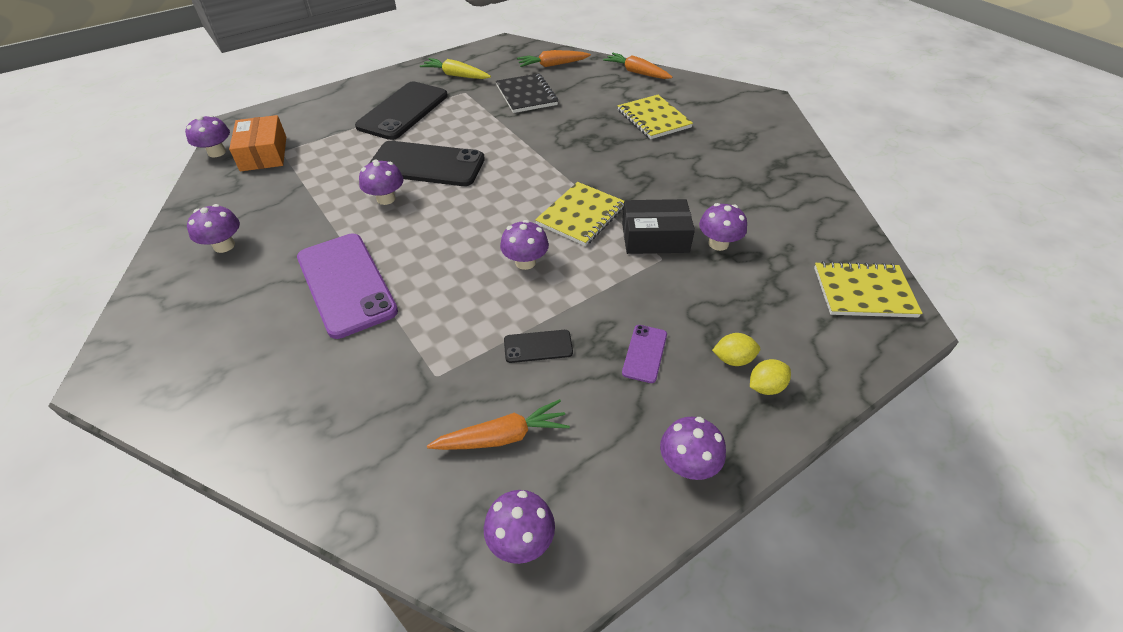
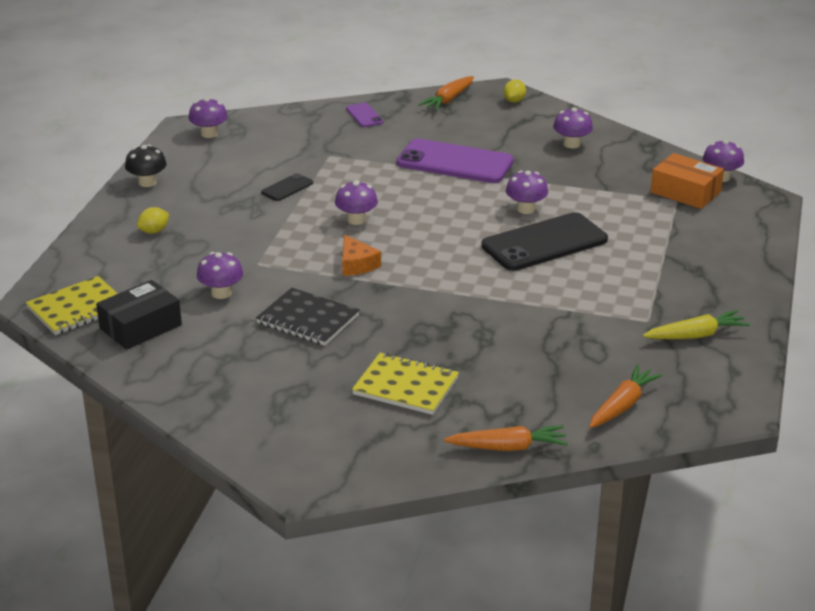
camera: 140 degrees right, 15 degrees down
(403, 111) = (661, 274): black phone -> none
(502, 437) = (260, 153): orange carrot -> orange carrot (448, 100)
(526, 95) = (580, 349): black notebook -> black notebook (307, 319)
(581, 215) = (356, 264): yellow notebook -> orange cheese
(645, 353) = (215, 211): purple phone -> purple phone (364, 115)
(655, 237) = (278, 275): black box -> black box (140, 327)
(687, 464) = (147, 182): purple mushroom -> black mushroom
(765, 387) = (123, 227): yellow lemon -> yellow lemon (514, 101)

